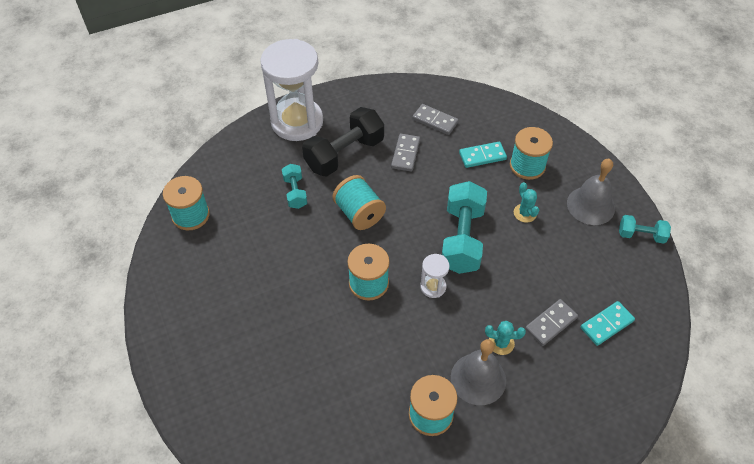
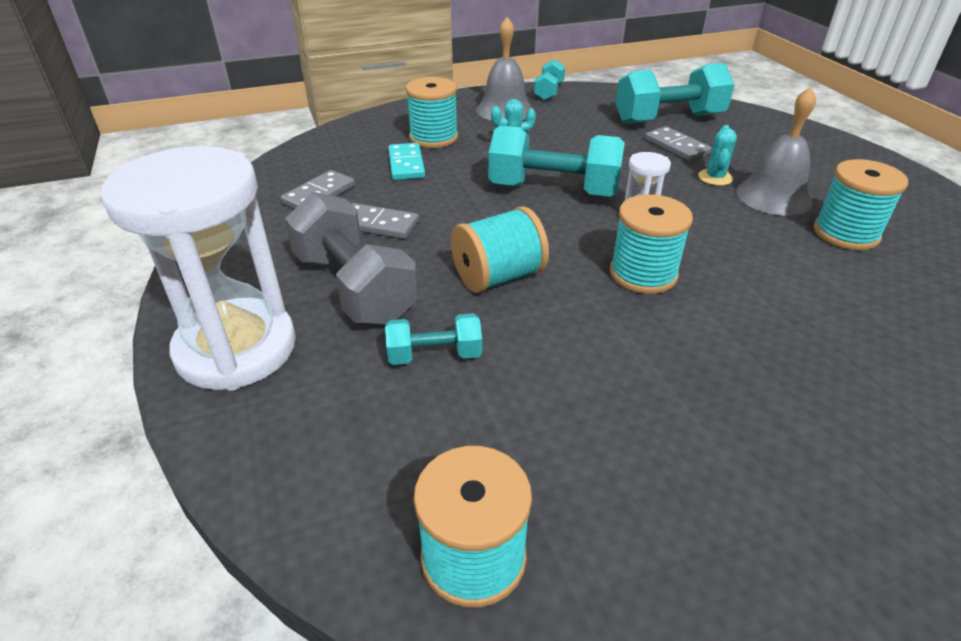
camera: 85 degrees left, 15 degrees down
(344, 154) = (355, 287): black dumbbell -> grey dumbbell
(606, 324) = (668, 119): turquoise domino -> turquoise dumbbell

